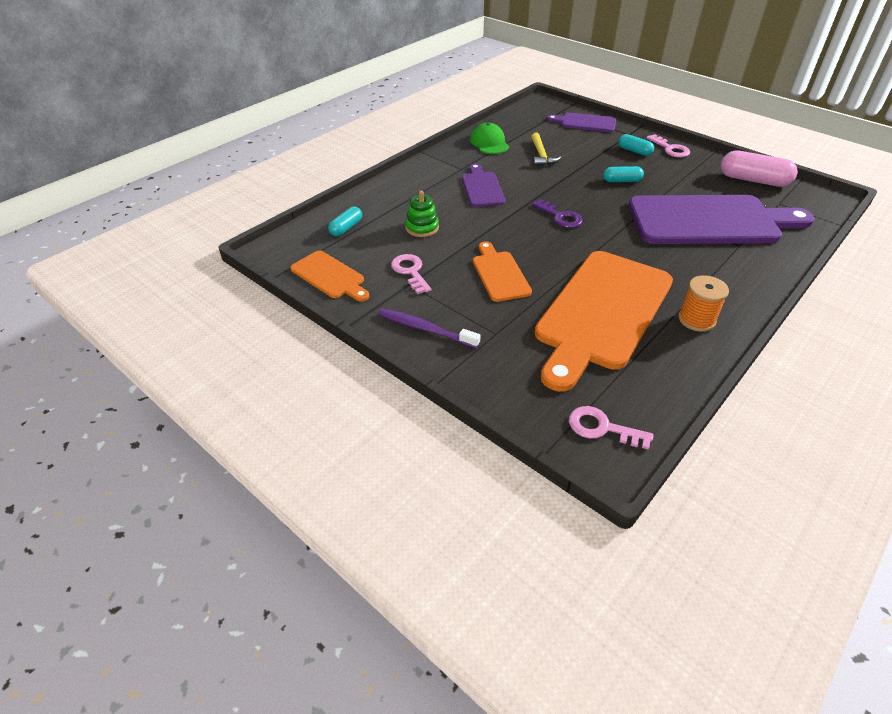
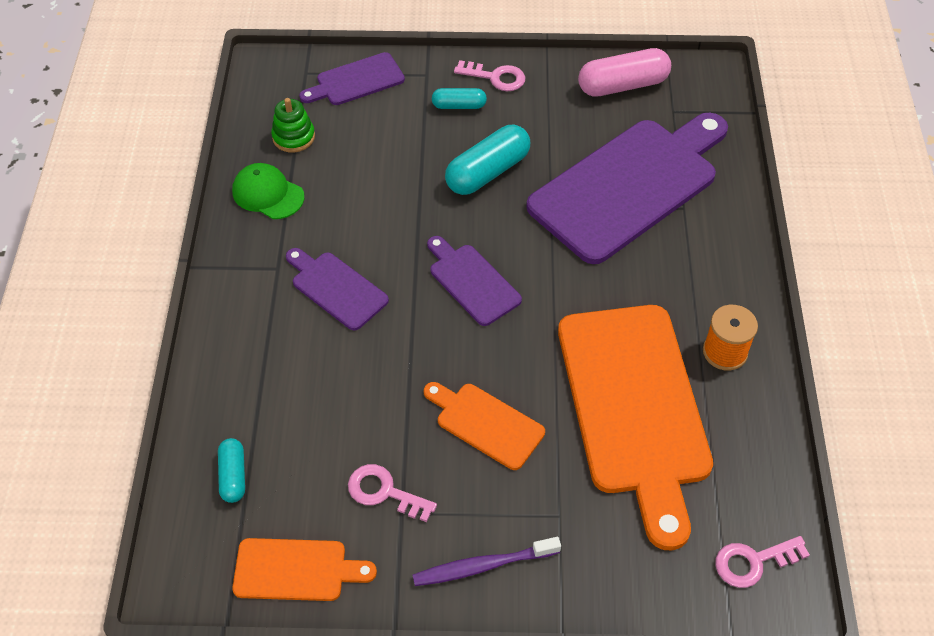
camera: 40 degrees left, 10 degrees up
(422, 228) = (328, 409): green stacking toy -> green stacking toy (293, 137)
(541, 155) = (355, 180): yellow hammer -> none
(560, 217) = (472, 282): purple key -> purple cutting board
(622, 181) = (487, 172): turquoise capsule -> turquoise capsule, size x1.77

